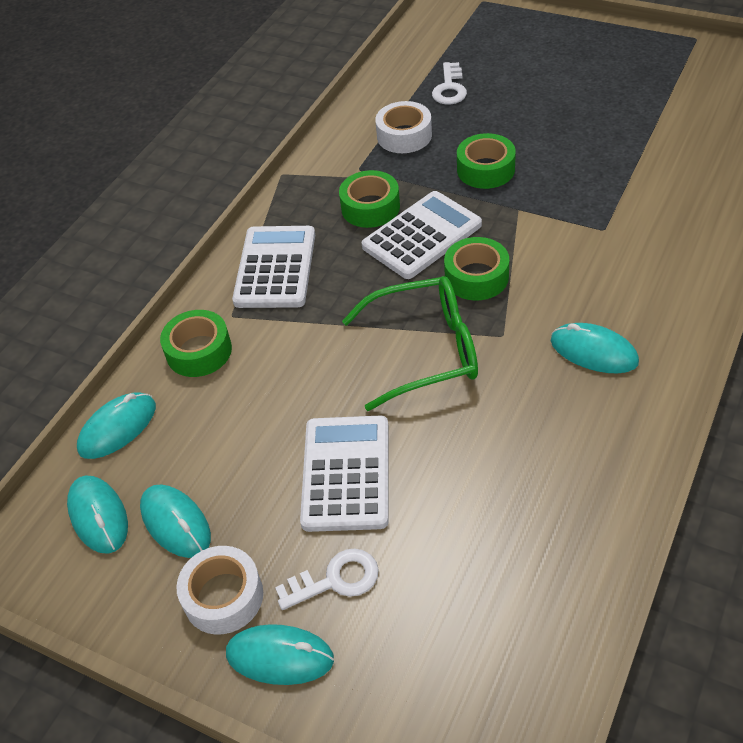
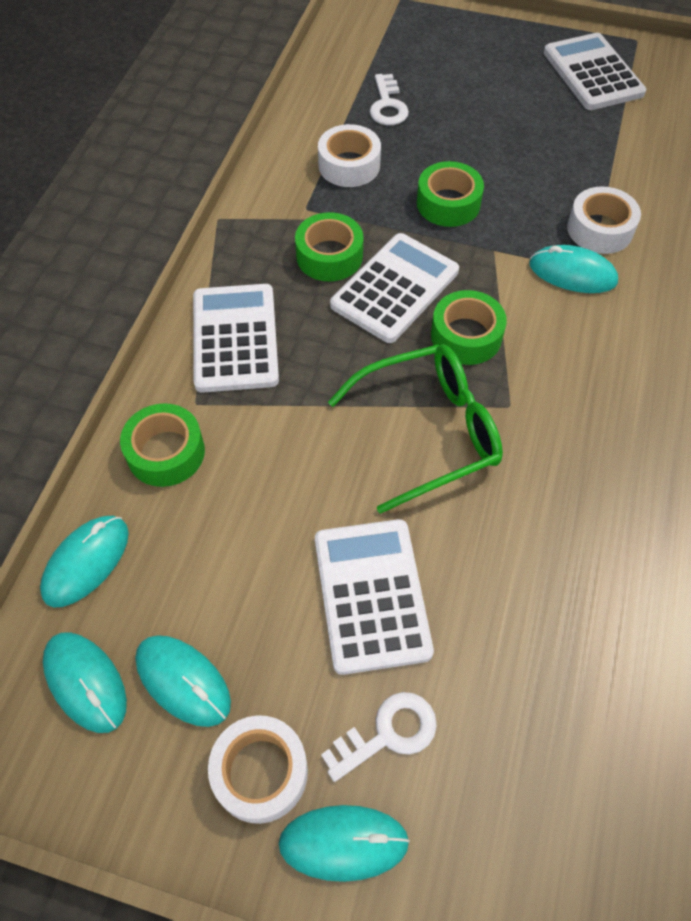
camera: 15 degrees left, 10 degrees up
(593, 352) = (612, 418): turquoise mouse -> turquoise mouse (572, 273)
(621, 196) = (600, 229): none -> white tape
(646, 66) = (592, 73): none -> white calculator

